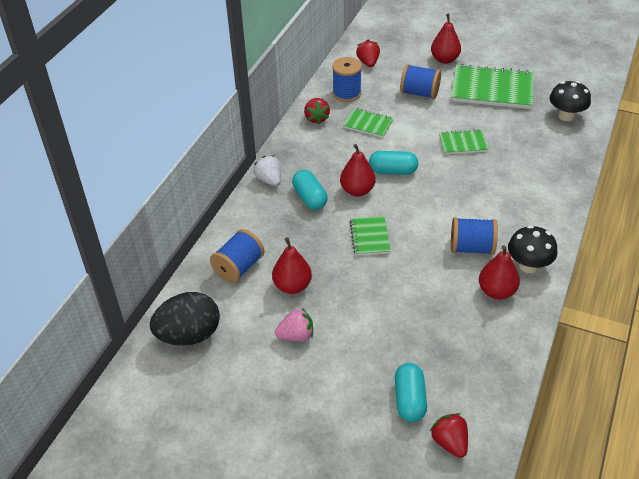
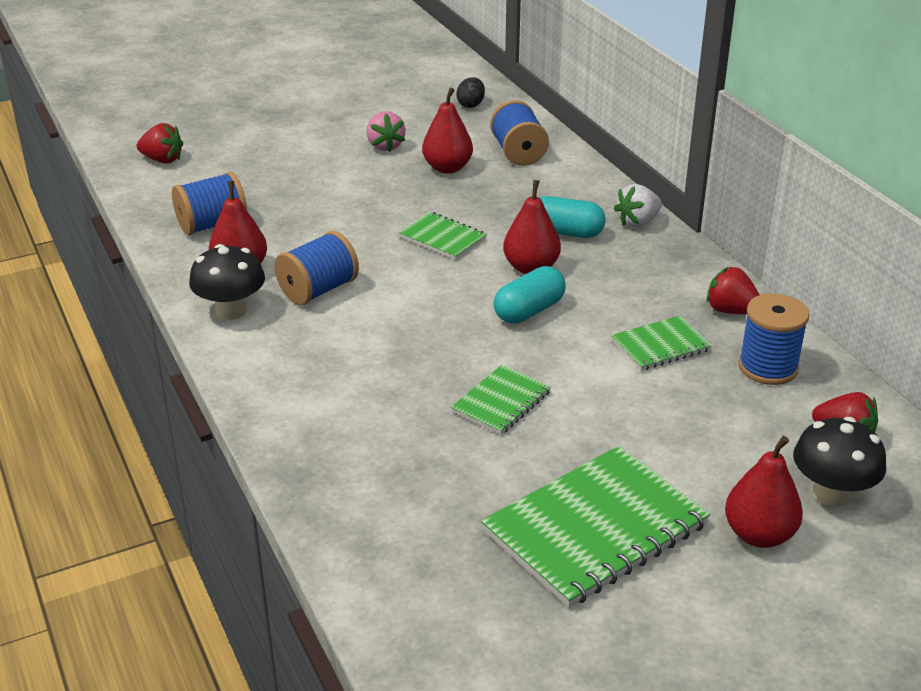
camera: 130 degrees right, 10 degrees down
(189, 335) = (471, 105): black egg -> black egg, size x0.48
(269, 180) = (637, 222): white strawberry -> white strawberry turned 135 degrees clockwise
(296, 336) = (385, 146): pink strawberry -> pink strawberry turned 45 degrees counterclockwise
(409, 400) = (228, 163): turquoise capsule -> none
(419, 93) = (683, 439): blue spool -> blue spool (212, 225)
(566, 116) = (411, 561): black mushroom -> black mushroom (831, 493)

